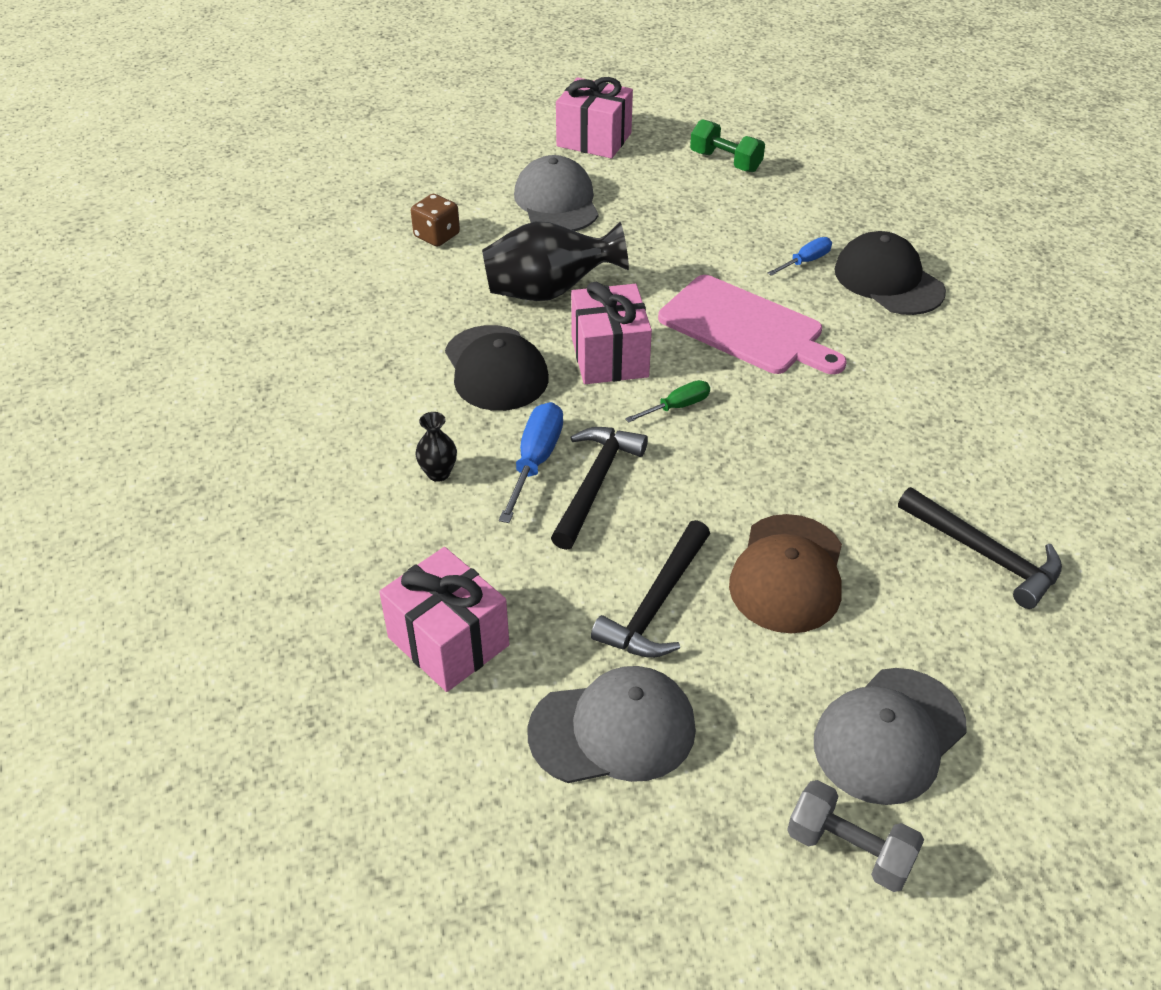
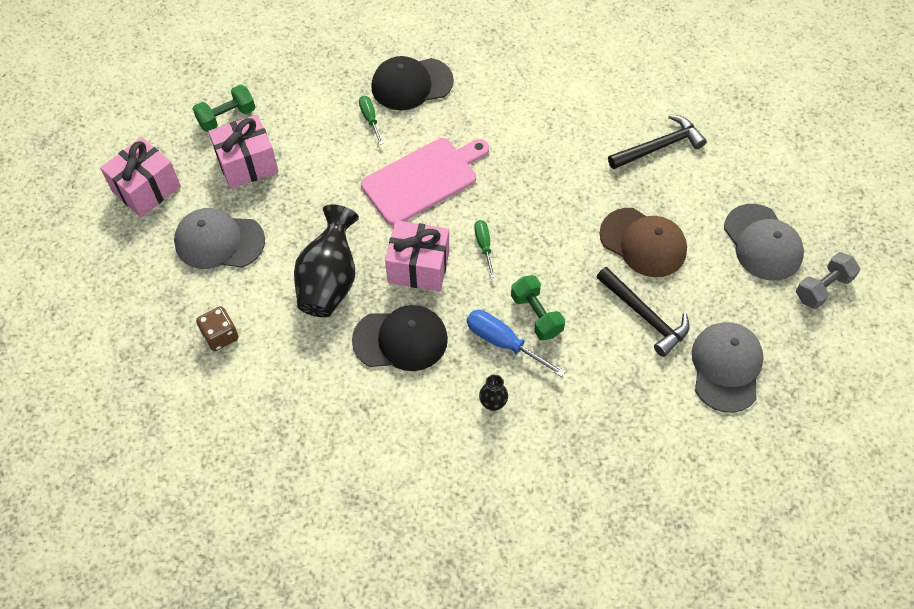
camera: 70 degrees left, 15 degrees up
(448, 641) = (639, 434): pink gift -> pink gift (247, 164)
(595, 483) = (536, 315): black hammer -> green dumbbell
(805, 261) = (370, 119): blue screwdriver -> green screwdriver

